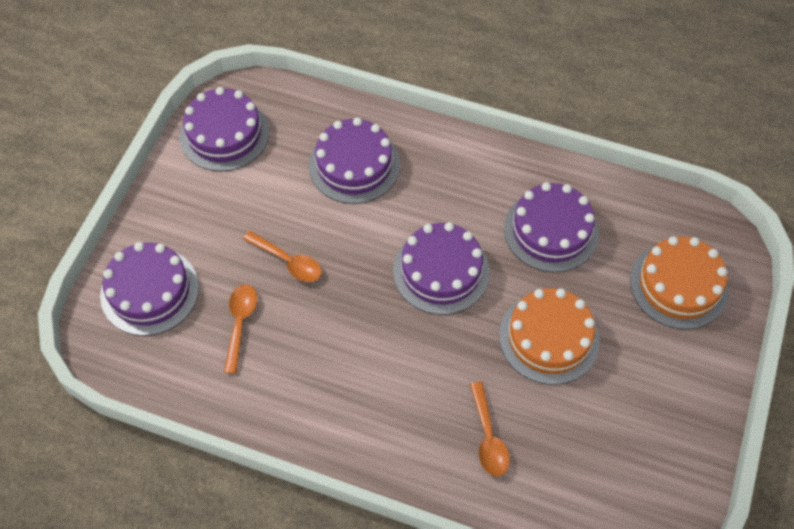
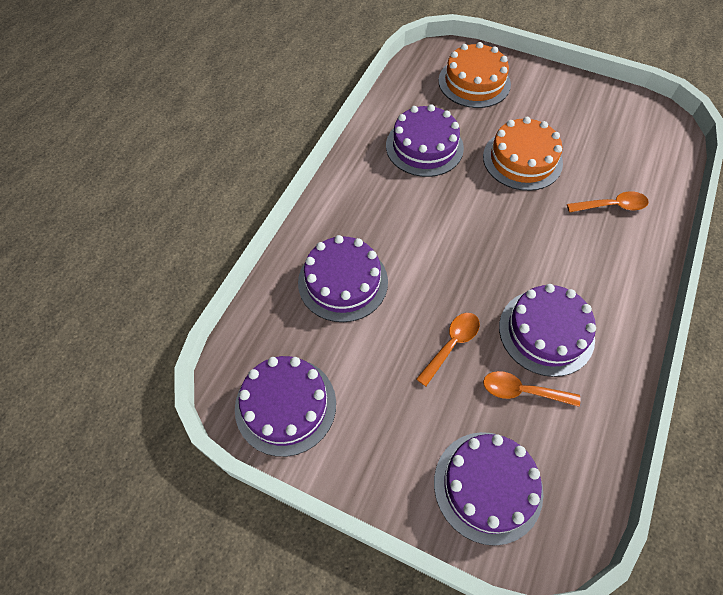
camera: 85 degrees left, 0 degrees up
(441, 271) = (462, 223): purple cake -> purple cake (546, 332)

